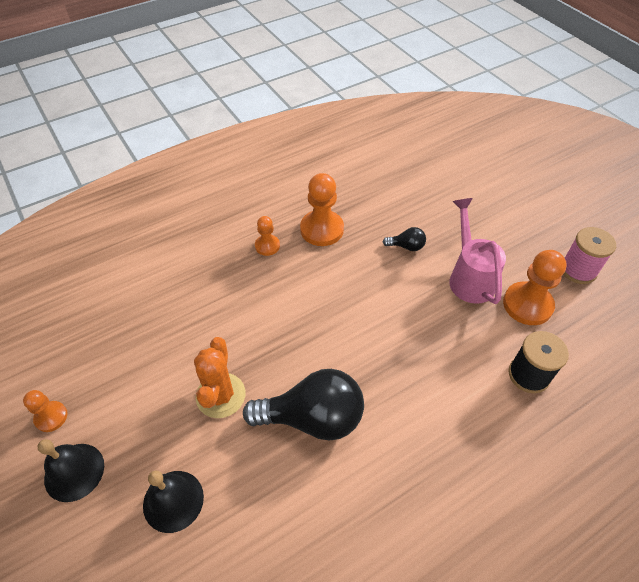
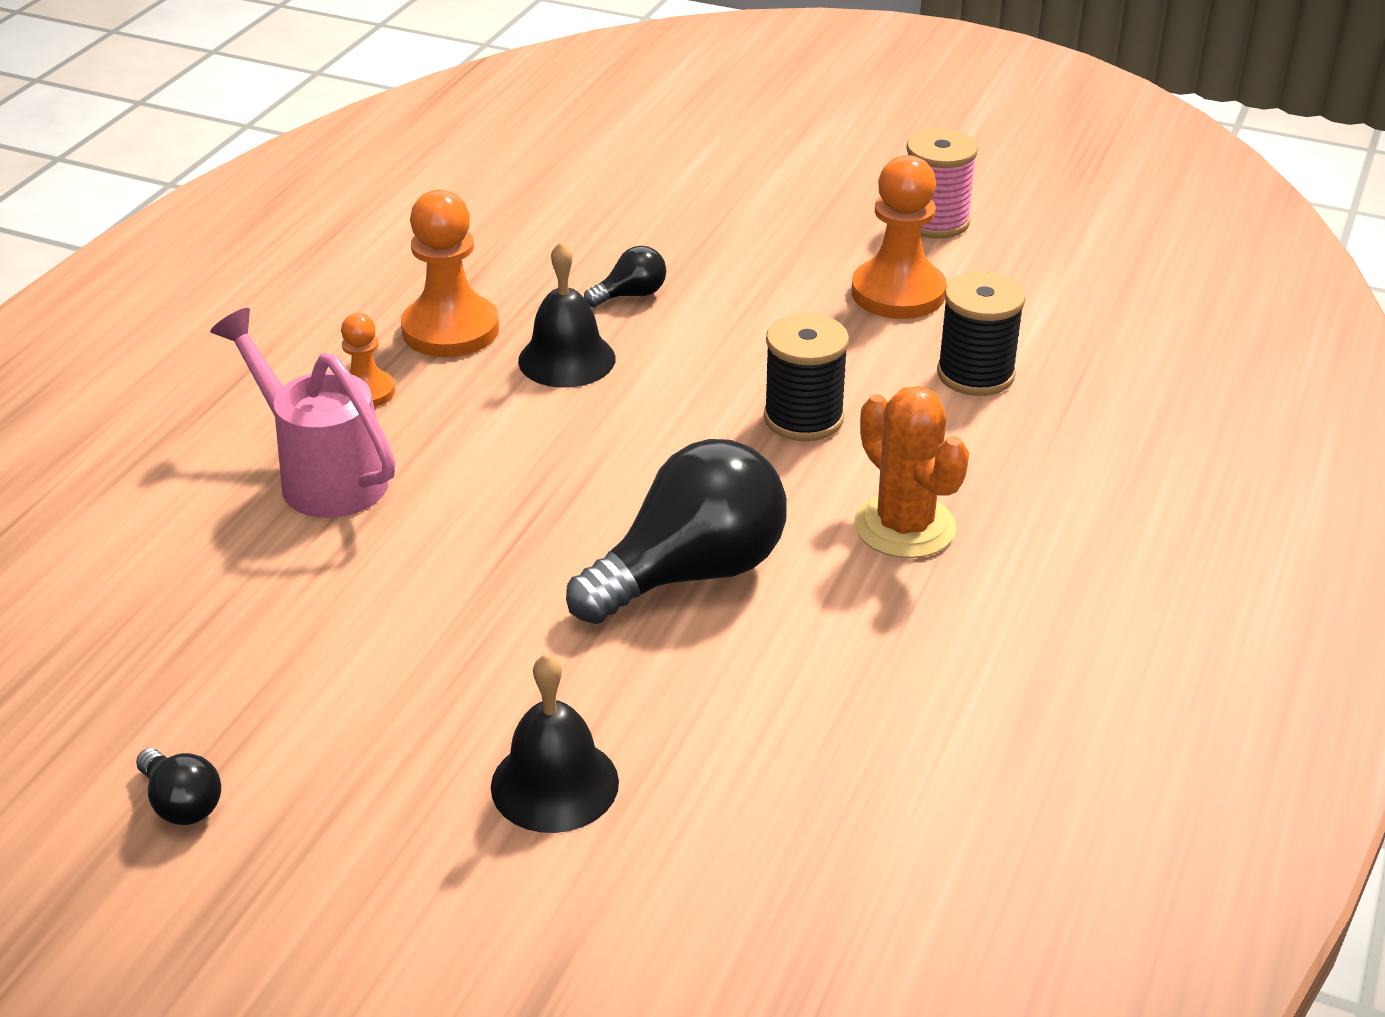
camera: 35 degrees left, 15 degrees down
(51, 417) = (182, 804): orange pawn -> black light bulb
(74, 472) = (320, 845): black bell -> black bell (566, 359)
(220, 395) = (496, 620): orange cactus -> orange cactus (904, 527)
(427, 356) = (803, 418): none -> black spool
(469, 276) = (774, 294): pink watering can -> pink watering can (322, 474)

